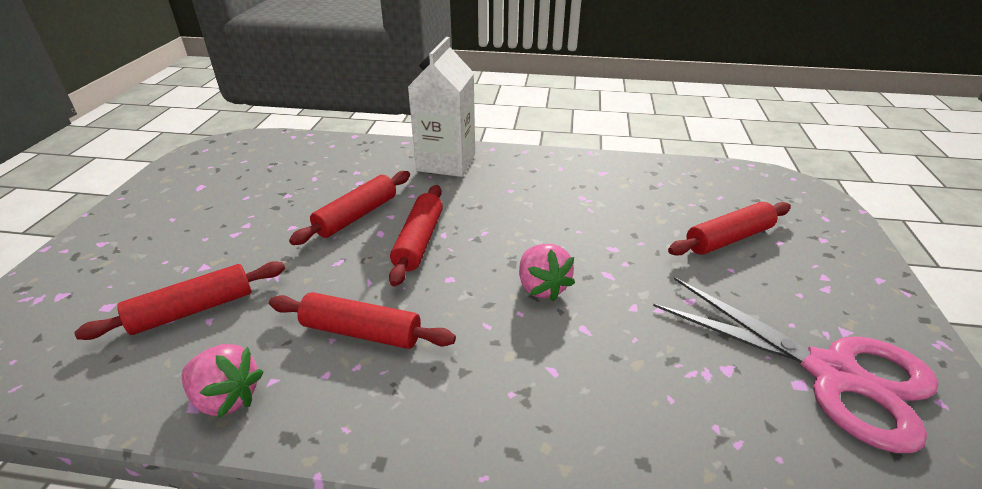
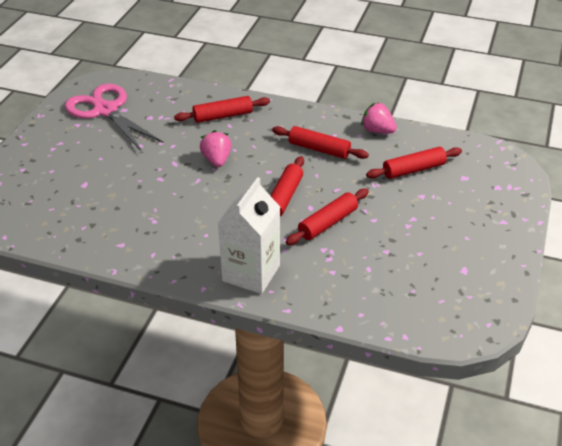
camera: 170 degrees left, 5 degrees up
(728, 239) = (81, 176): red rolling pin -> red rolling pin (223, 116)

